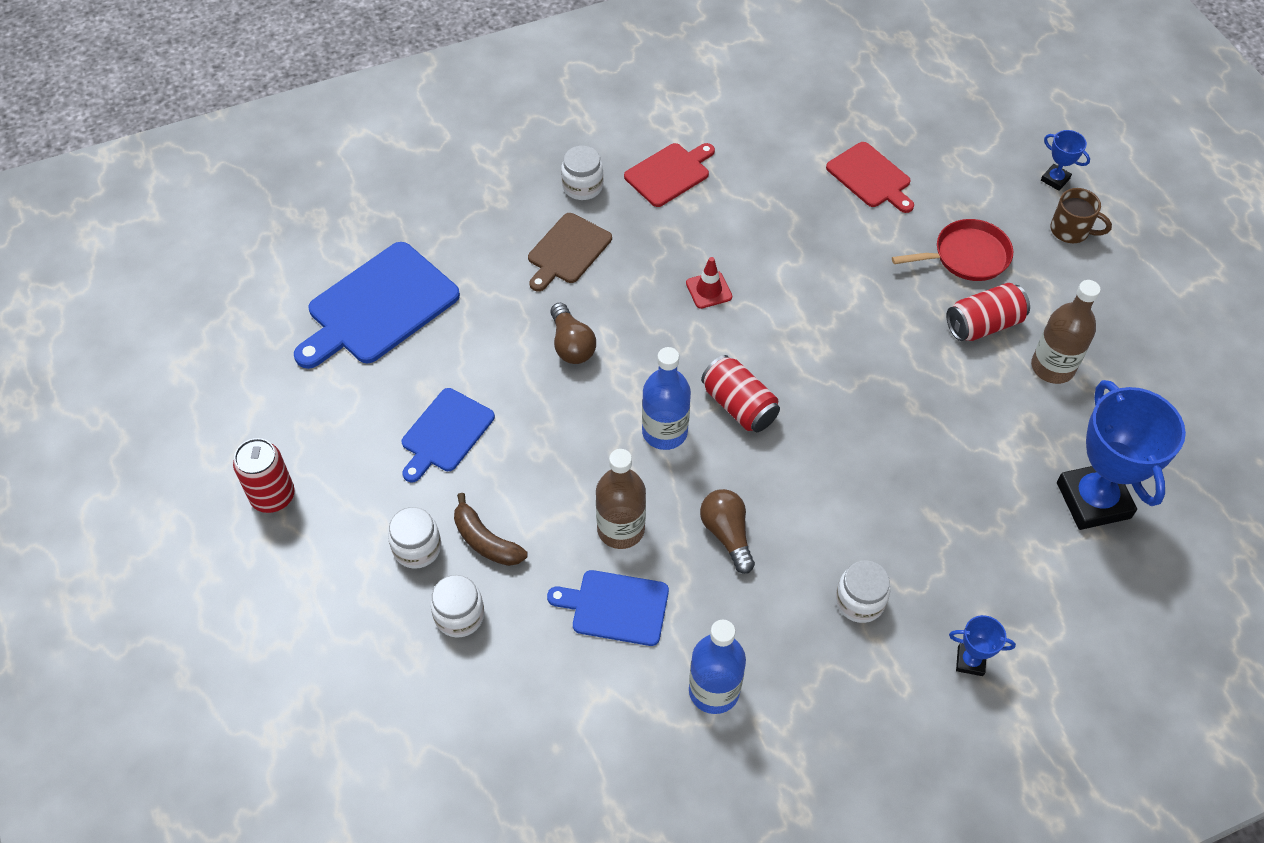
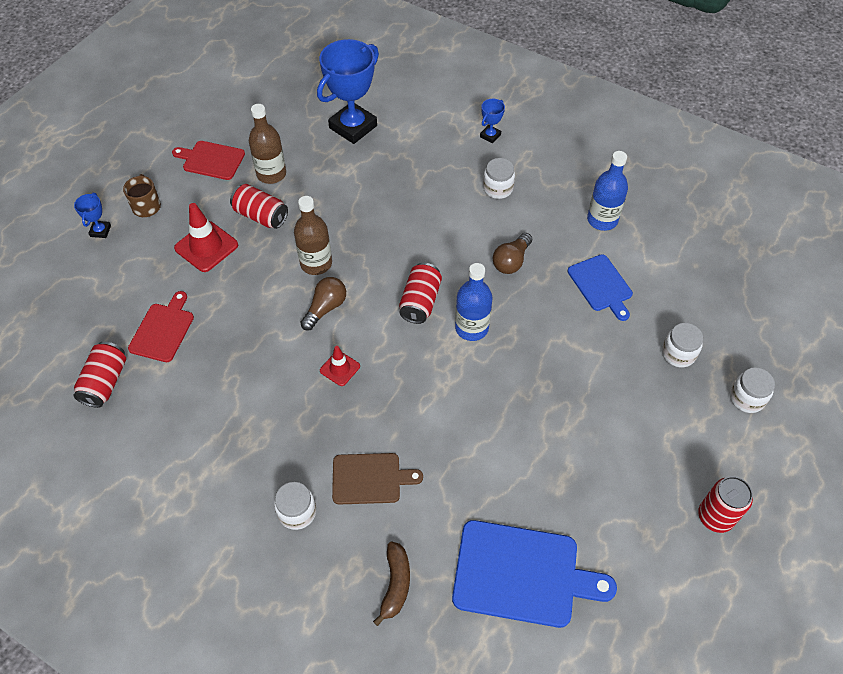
camera: 125 degrees left, 0 degrees up
(417, 548) = (664, 405): white jar -> white jar (747, 398)
(445, 433) = (579, 447): blue cutting board -> none
(485, 541) = (625, 372): brown banana -> brown banana (395, 584)
(571, 345) = (450, 420): brown light bulb -> brown light bulb (325, 308)
(621, 529) = (554, 311): brown bottle -> brown bottle (316, 263)
(669, 173) = (242, 459): red cutting board -> red cutting board (211, 160)
(837, 115) = (105, 382): none -> red can
(967, 256) = (206, 247): red pan -> red traffic cone
(970, 661) = (490, 136): blue trophy -> blue trophy turned 60 degrees clockwise

